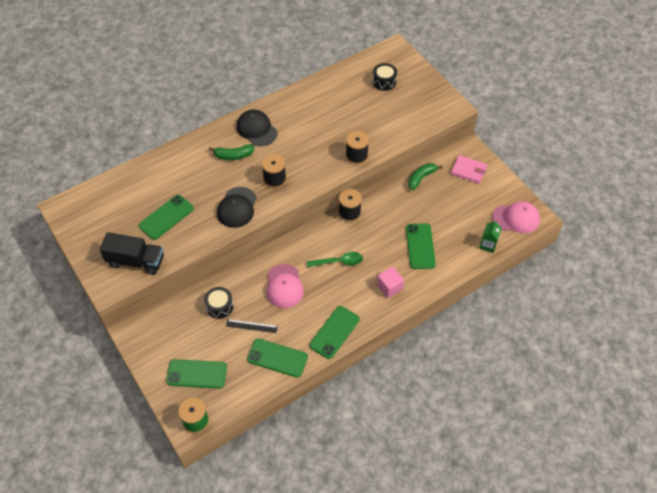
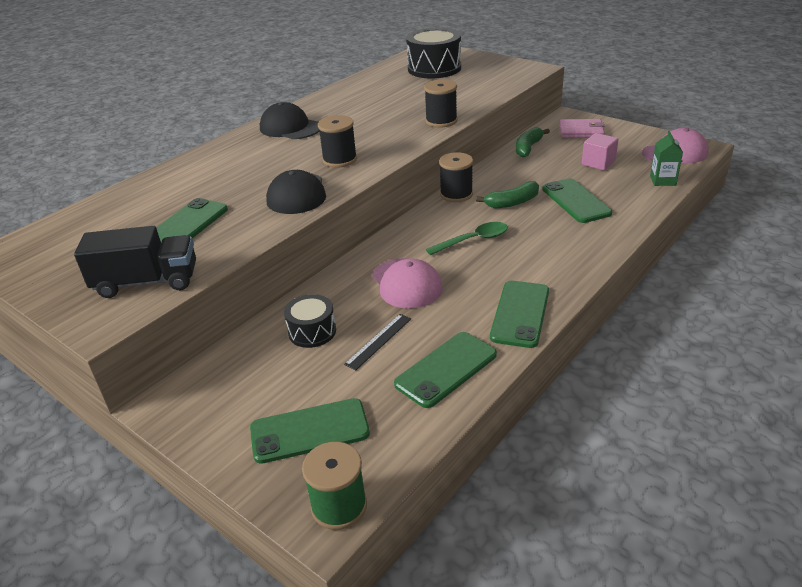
camera: 15 degrees left, 20 degrees down
(233, 156) = (267, 153): green banana -> green banana (512, 203)
(251, 326) = (379, 341): black ruler -> black ruler turned 45 degrees counterclockwise
(277, 358) = (446, 369): green phone -> green phone turned 45 degrees counterclockwise
(384, 82) = (434, 68): black drum -> black drum, size x1.75
(389, 287) = (565, 247): pink cube -> pink cube (598, 163)

